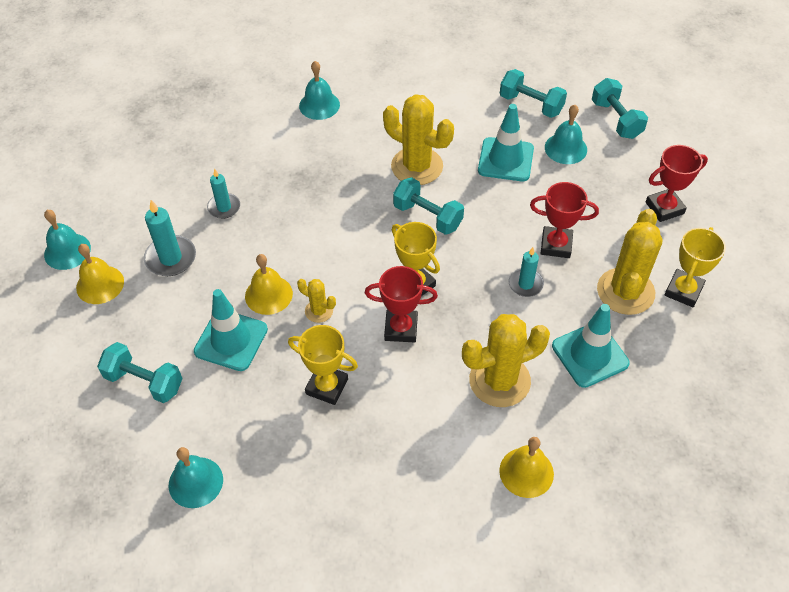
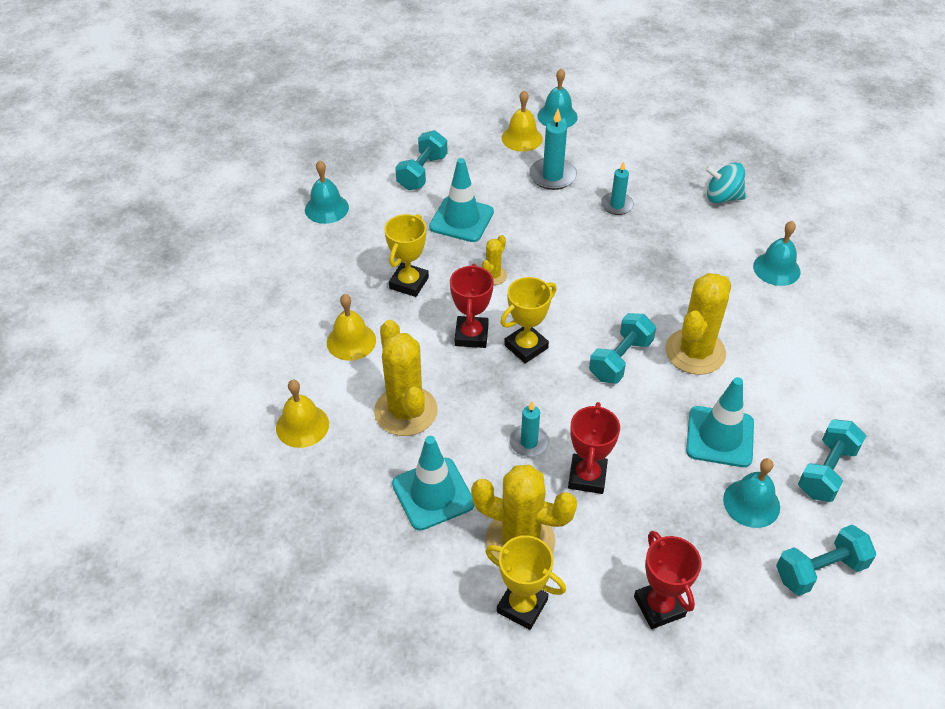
camera: 90 degrees right, 5 degrees down
(222, 130) = (722, 197): none -> turquoise spinning top
(268, 295) = (512, 241): yellow bell -> yellow bell (351, 341)

